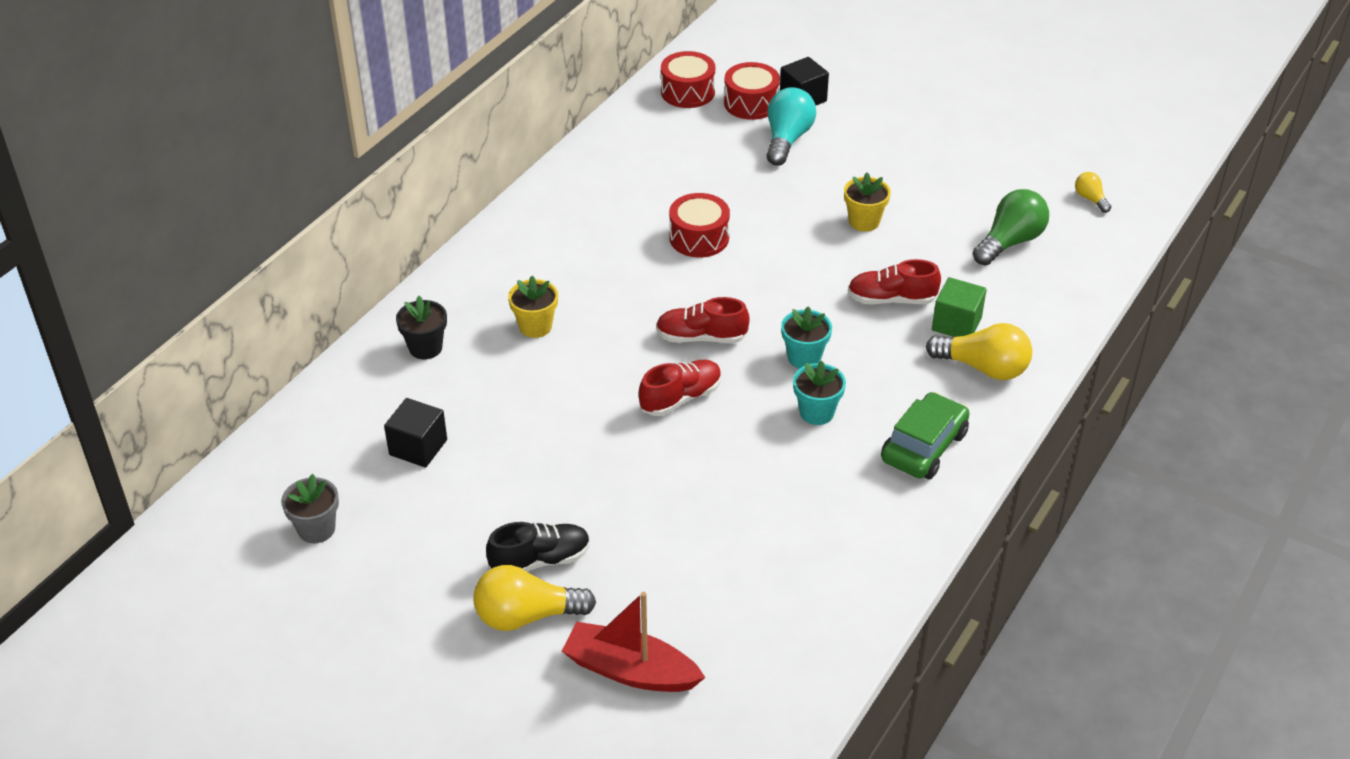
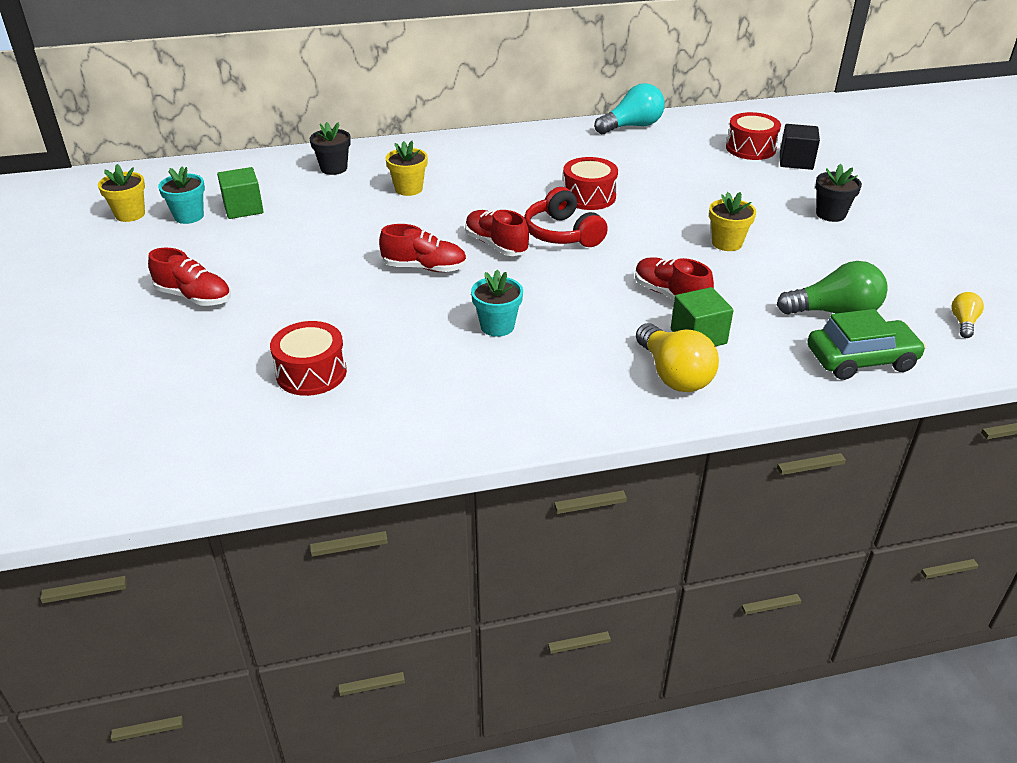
camera: 45 degrees right, 5 degrees down
(316, 529) = (130, 214): grey flower pot -> yellow flower pot
(418, 447) = (243, 208): black cube -> green cube
(526, 616) = (134, 318): yellow light bulb -> none
(540, 560) = (194, 297): black shoe -> red shoe
(630, 670) = (125, 385): red boat -> none
(687, 92) = (714, 126): red drum -> red drum (311, 373)
(734, 291) = (562, 233): none -> red headphones
(787, 139) = (745, 176): turquoise light bulb -> turquoise light bulb (632, 126)
(804, 357) = (545, 292): turquoise flower pot -> turquoise flower pot (189, 216)
(896, 144) = (830, 214): none -> black flower pot
(924, 447) = (538, 393): green car -> green car (861, 360)

